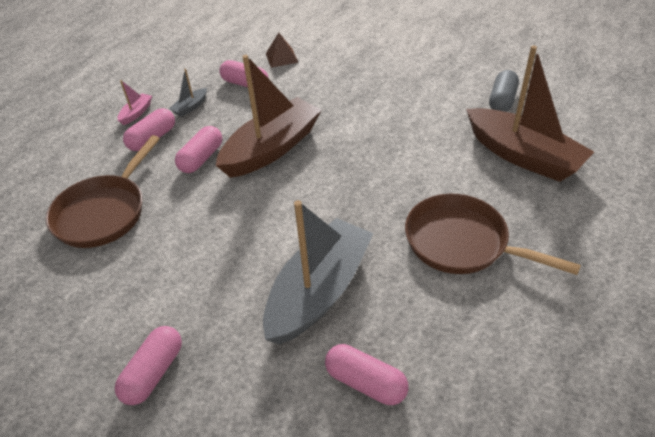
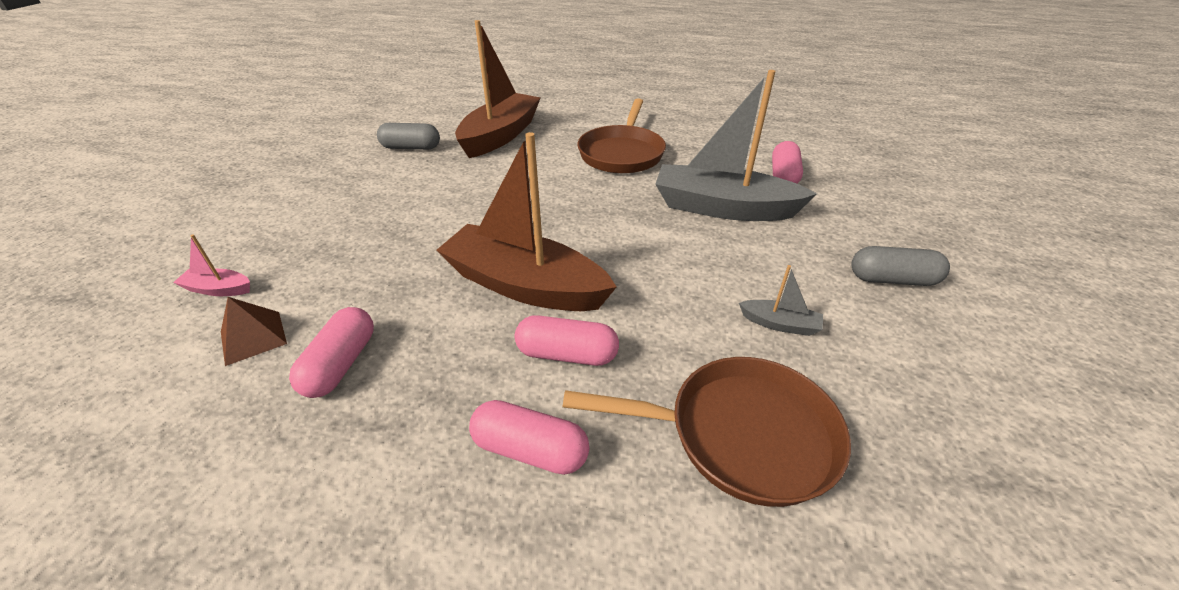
camera: 110 degrees left, 5 degrees down
(136, 113) = (442, 529): pink boat -> pink boat (218, 289)
(154, 373) = (892, 279): pink capsule -> grey capsule
(190, 107) = (418, 425): grey boat -> grey boat (779, 324)

